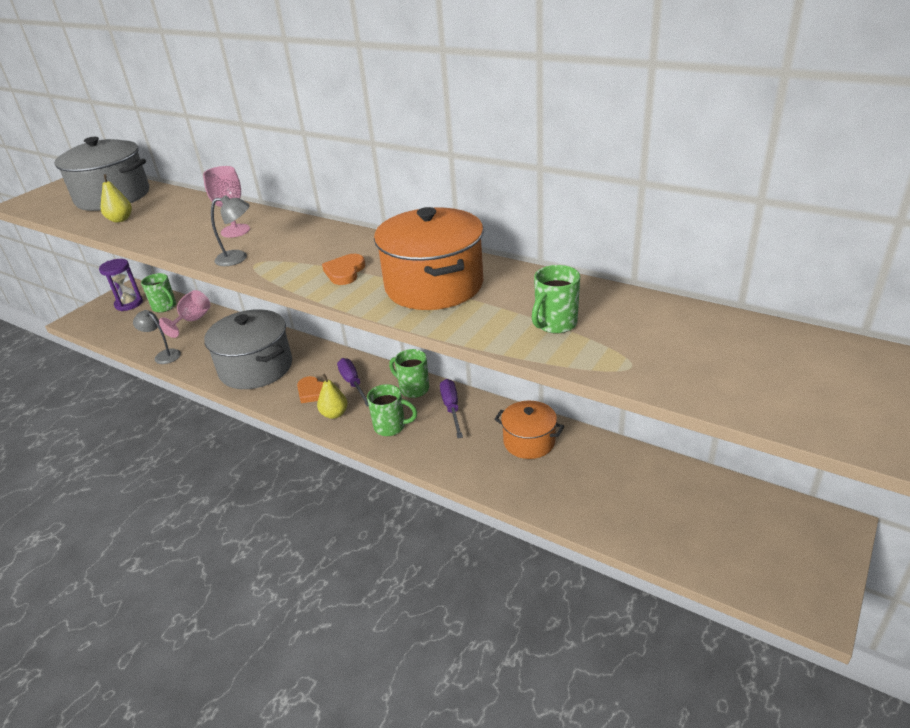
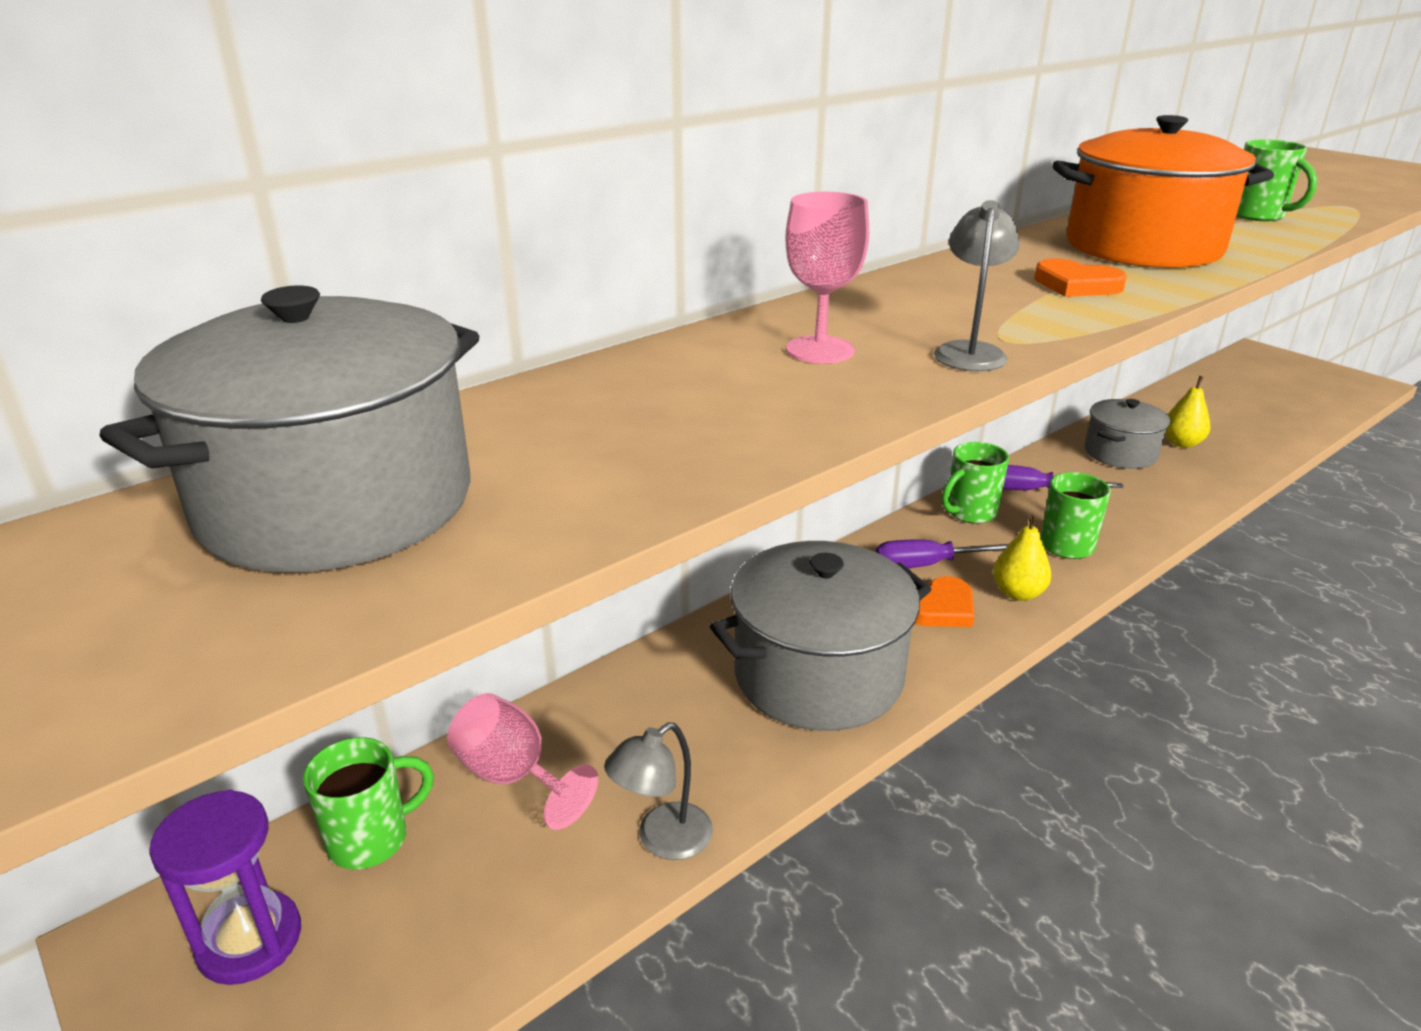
camera: 75 degrees left, 5 degrees down
(120, 219) = (579, 484): yellow pear -> yellow pear (1181, 443)
(529, 442) = (1120, 453): orange pot -> grey pot

